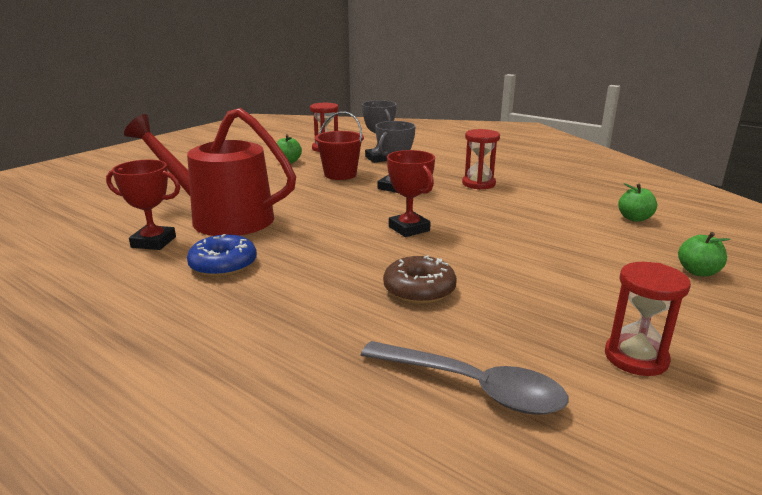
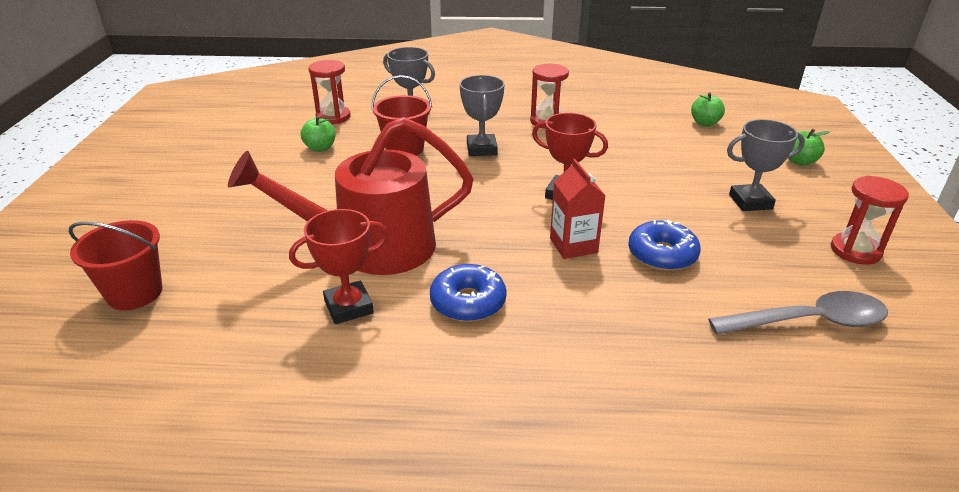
camera: 35 degrees left, 10 degrees up
(73, 200) = (135, 293): none -> red bucket
(357, 260) = (573, 245): none -> red carton
(419, 290) = (662, 254): brown donut -> blue donut
(578, 283) = (750, 202): none -> grey trophy

